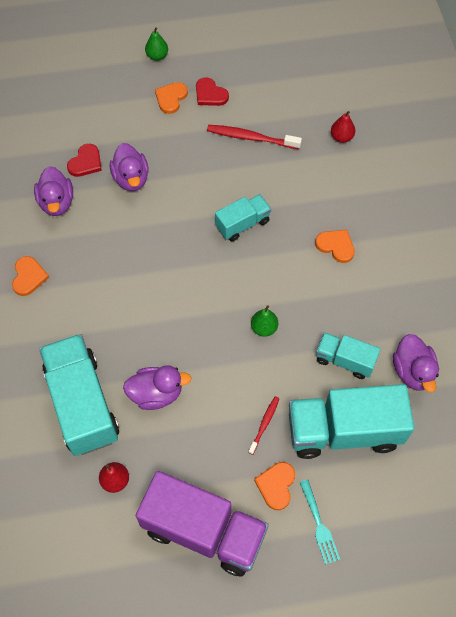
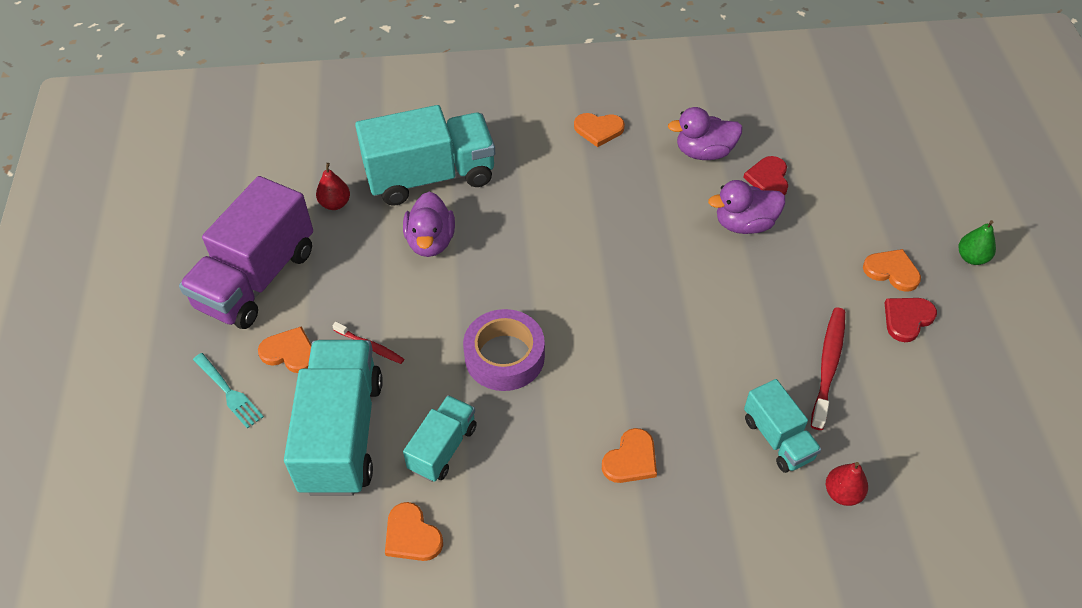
camera: 95 degrees right, 10 degrees down
(86, 162) = (768, 179): red heart -> red heart turned 60 degrees clockwise
(242, 224) = (671, 344): turquoise truck -> turquoise truck (777, 438)
(264, 328) = (504, 356): green pear -> purple tape
(319, 525) = (229, 392): turquoise fork -> turquoise fork turned 120 degrees counterclockwise
(412, 371) = (412, 535): purple duck -> orange heart

